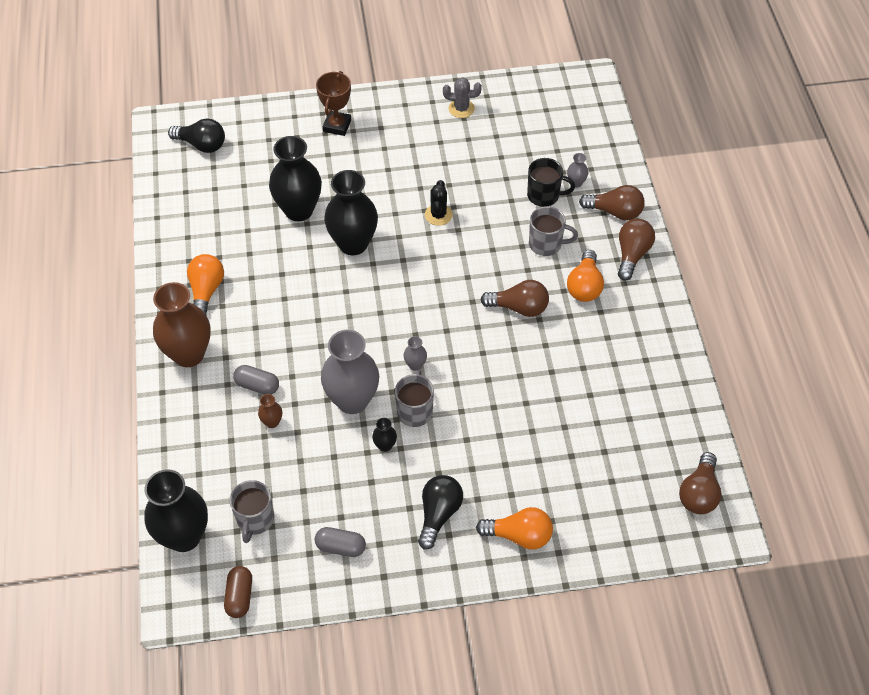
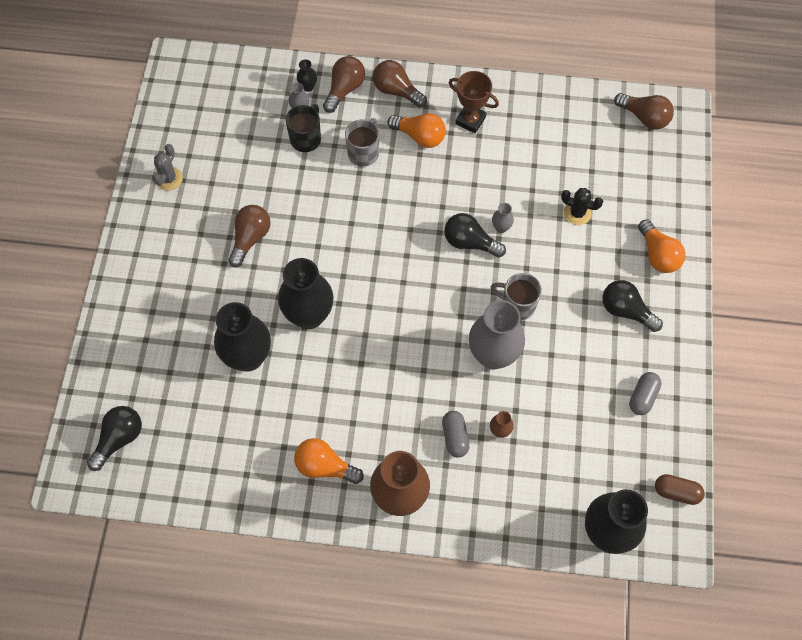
camera: 75 degrees left, 10 degrees up
(255, 519) = (601, 465): grey mug -> none
(257, 386) = (455, 437): grey capsule -> grey capsule turned 45 degrees counterclockwise
(337, 126) = (146, 297): brown trophy -> brown trophy (470, 120)
(385, 445) = (548, 338): black vase -> black vase (308, 87)
(415, 365) = (468, 293): grey vase -> grey vase (501, 227)
(438, 215) = (298, 232): black cactus -> black cactus (577, 213)
(474, 355) = (470, 242): none -> black light bulb
(519, 307) = (428, 193): brown light bulb -> brown light bulb (250, 238)
(519, 535) = (658, 255): orange light bulb -> orange light bulb turned 135 degrees clockwise

